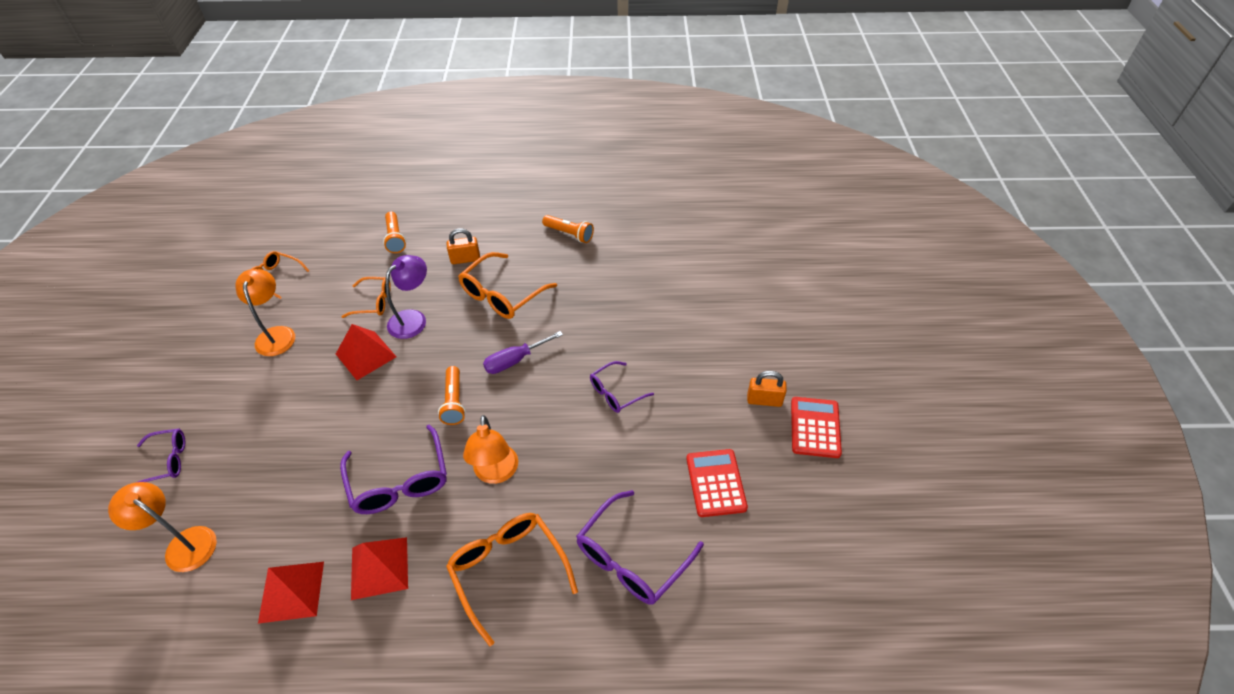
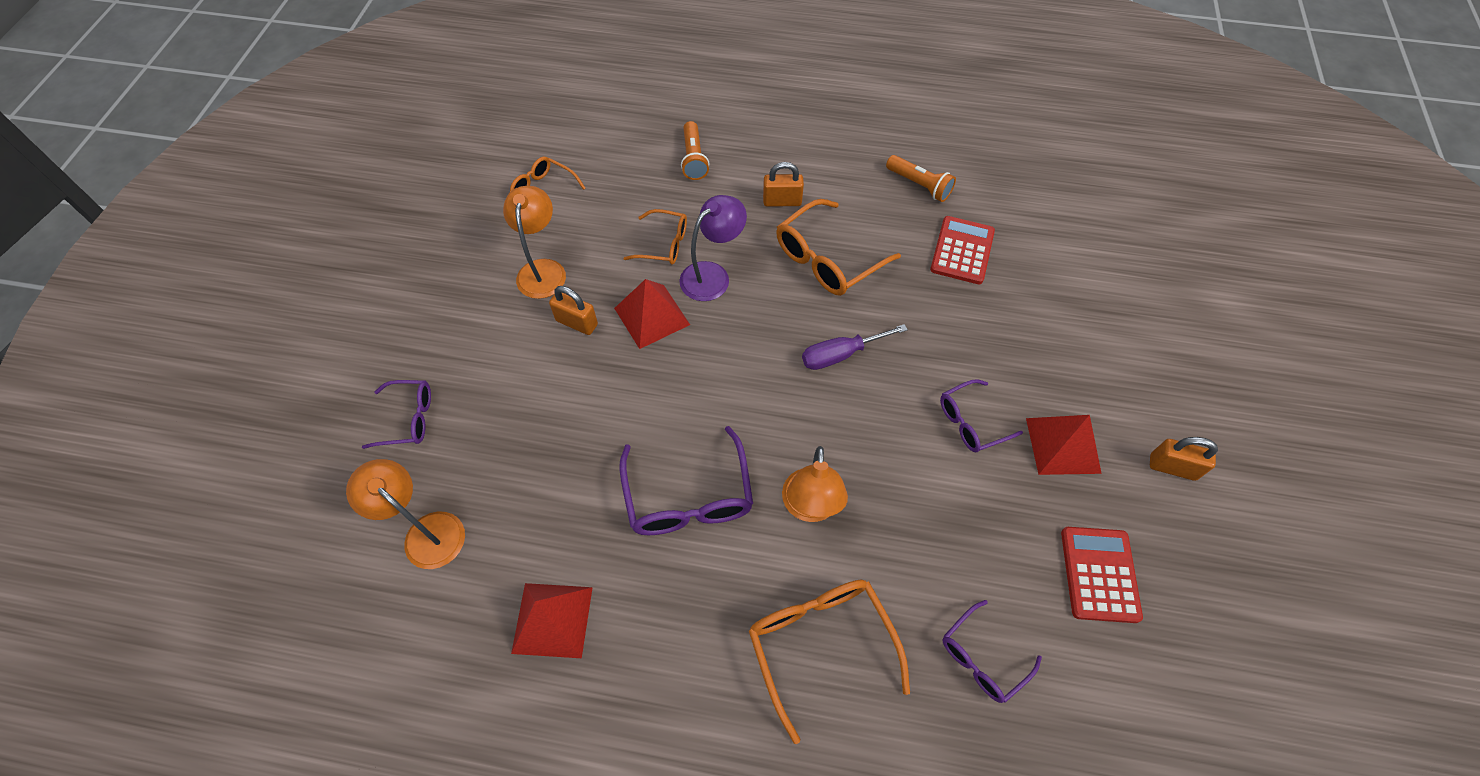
camera: 10 degrees right, 10 degrees up
(305, 369) = (577, 322): none -> orange padlock
(379, 568) = (660, 609): red pyramid -> red pyramid (1063, 445)
(454, 401) = (760, 399): orange flashlight -> none
(632, 557) = (983, 657): purple glasses -> purple glasses, size x0.61
(815, 427) = (1241, 519): red calculator -> red calculator (962, 251)

